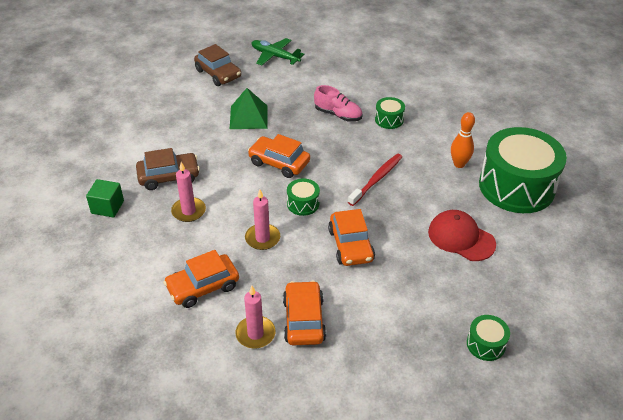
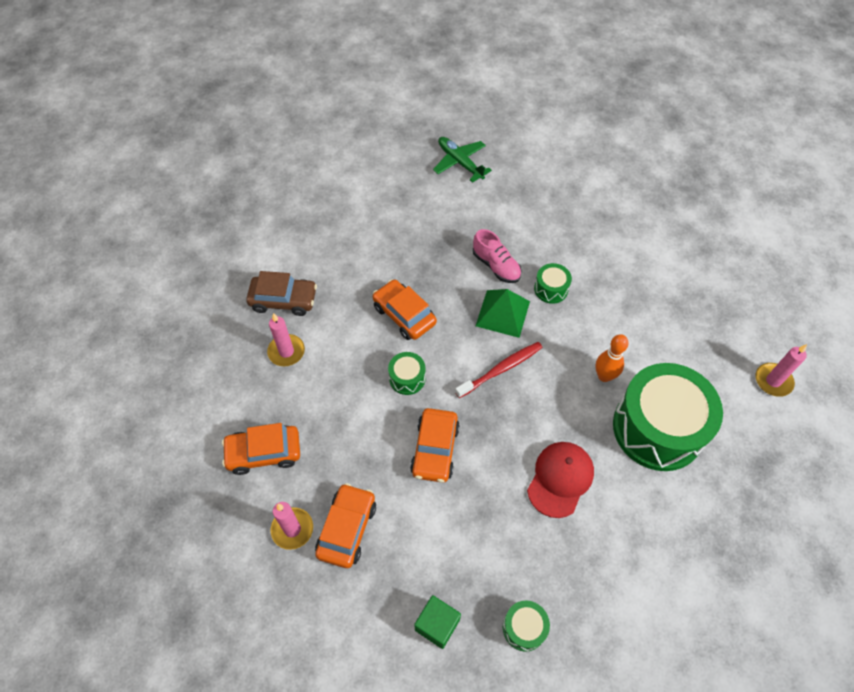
camera: 20 degrees right, 15 degrees up
(107, 207) = (209, 321): green cube -> green cube (437, 625)
(218, 74) = (388, 172): brown car -> none
(248, 117) = (397, 242): green pyramid -> green pyramid (503, 313)
(262, 238) = (347, 411): pink candle -> pink candle (773, 381)
(461, 238) = (560, 479): red cap -> red cap turned 60 degrees clockwise

